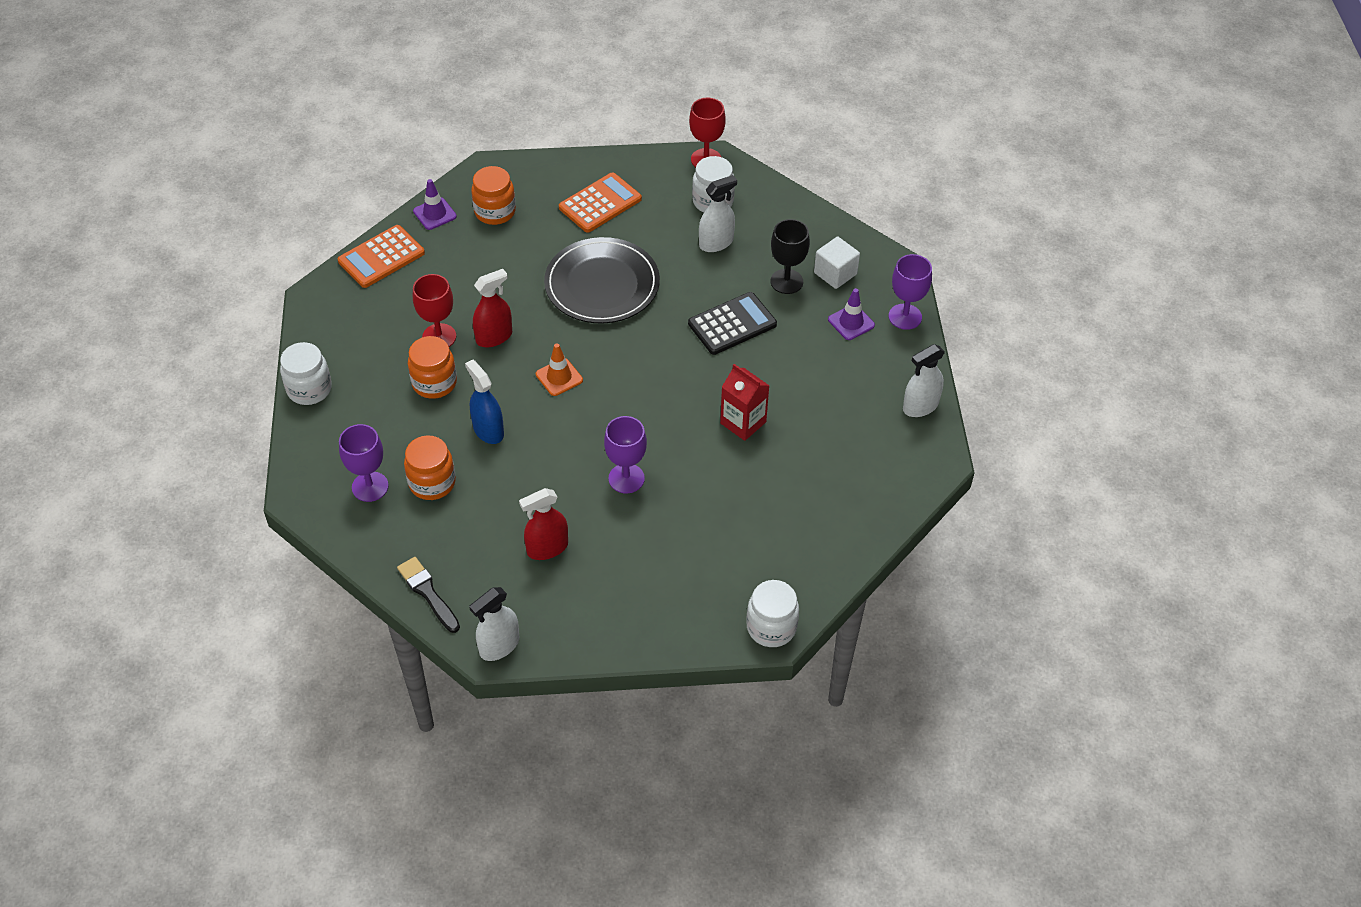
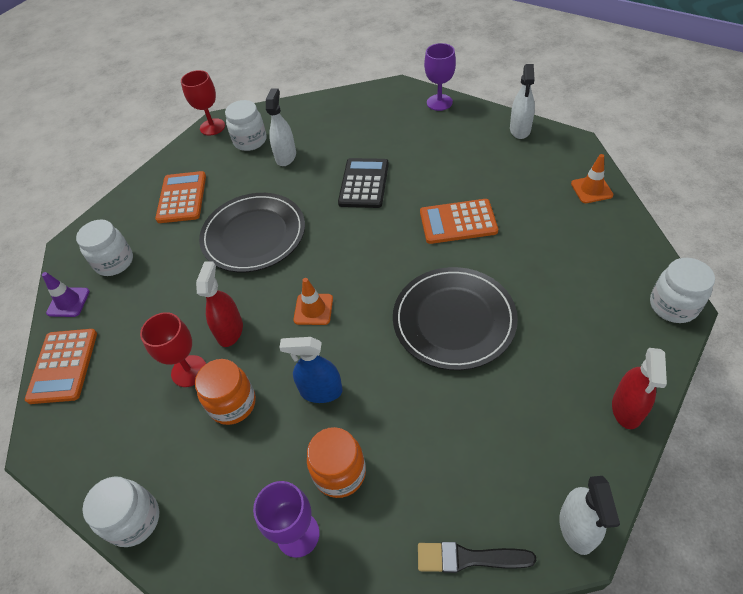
camera: 45 degrees left, 0 degrees up
(495, 212) = (114, 262): orange jar -> white jar
(547, 548) = (486, 418): red spray bottle -> red spray bottle (627, 409)
(626, 478) = (454, 320): purple goblet -> black plate
(743, 422) = (458, 222): red carton -> orange calculator
(786, 281) = (355, 140): black goblet -> none
(835, 273) = (373, 115): white cube -> none
(851, 322) = (420, 127): purple traffic cone -> none
(877, 505) = (591, 189): none -> orange traffic cone

